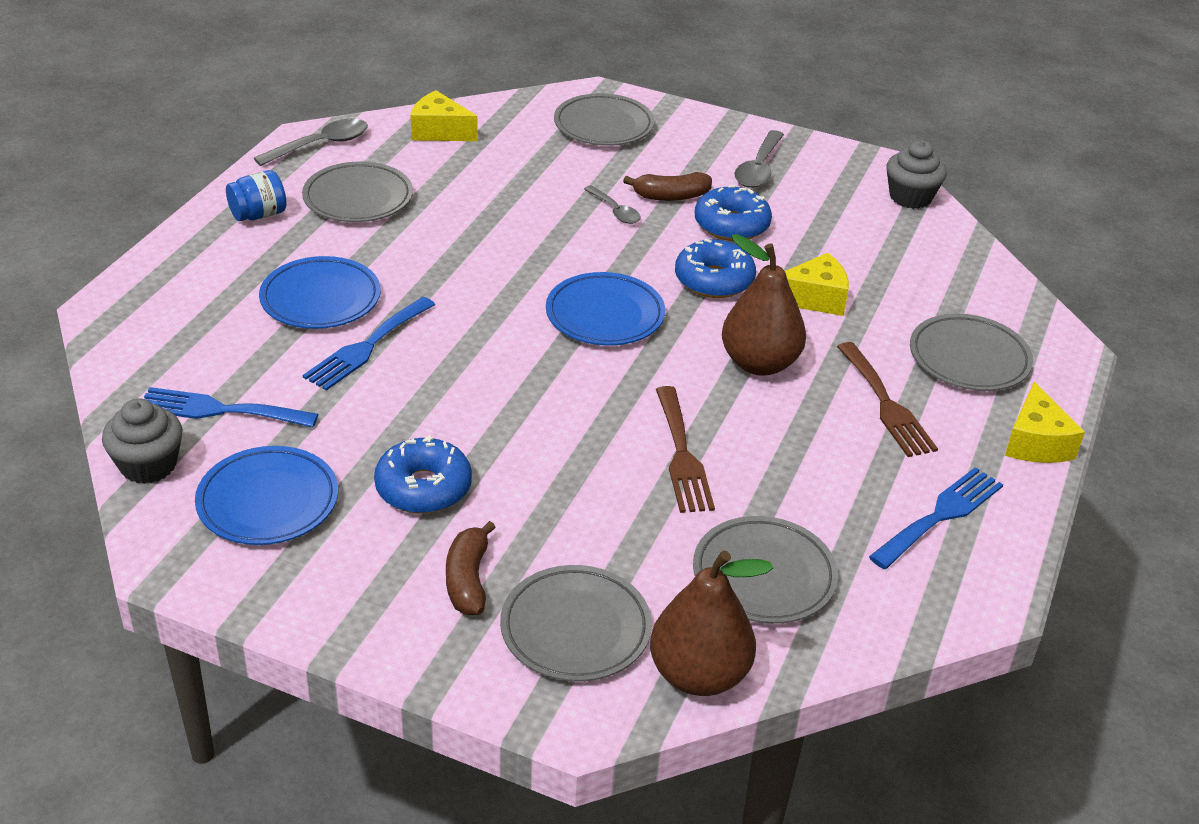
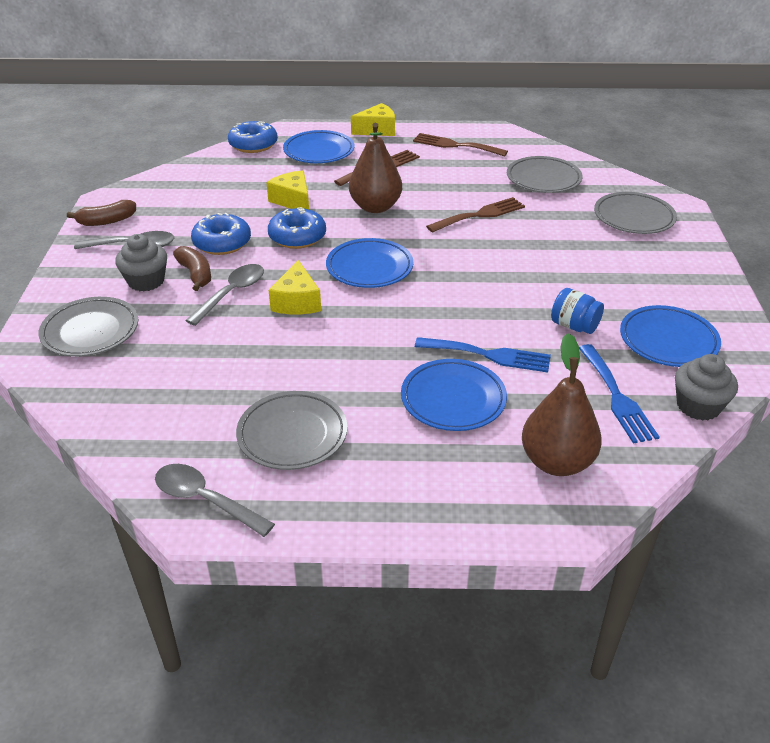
camera: 110 degrees left, 0 degrees up
(258, 215) = (360, 489): blue jar -> blue jar (574, 326)
(423, 487) = (593, 288): blue donut -> blue donut (253, 145)
(439, 131) = (140, 425): yellow cheese -> yellow cheese (297, 302)
(468, 580) = (641, 254): brown banana -> brown banana (106, 221)
(615, 211) = (231, 293): grey spoon -> grey spoon, size x1.55
(699, 675) = (621, 183): brown pear -> brown pear (556, 462)
(910, 197) = (146, 186): grey cupcake -> grey cupcake (146, 281)
(940, 515) = (455, 145): blue fork -> brown fork
(969, 358) = (319, 151): grey plate -> blue plate

